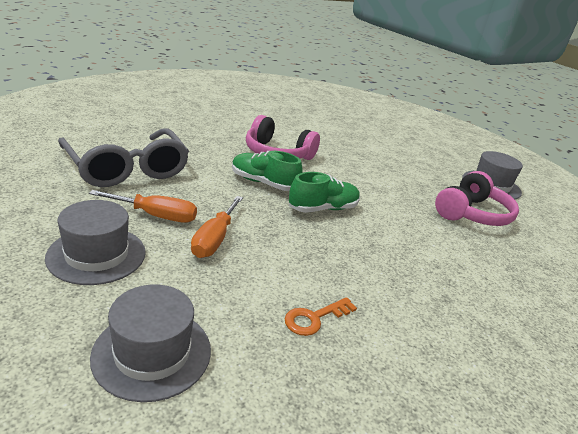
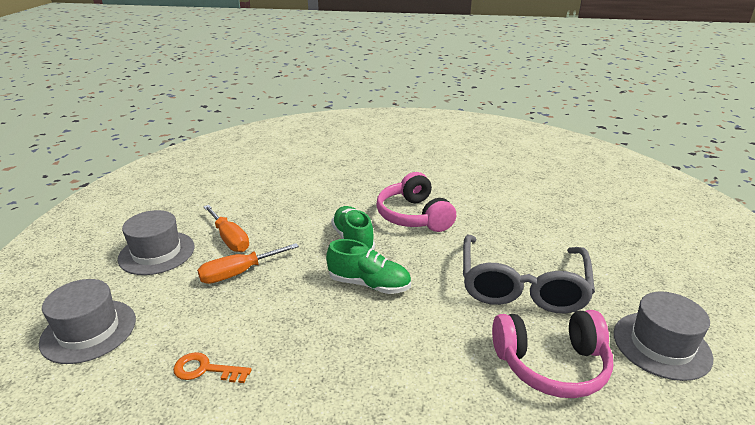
camera: 50 degrees right, 0 degrees up
(127, 168) = (267, 195): grey glasses -> grey glasses (522, 285)

